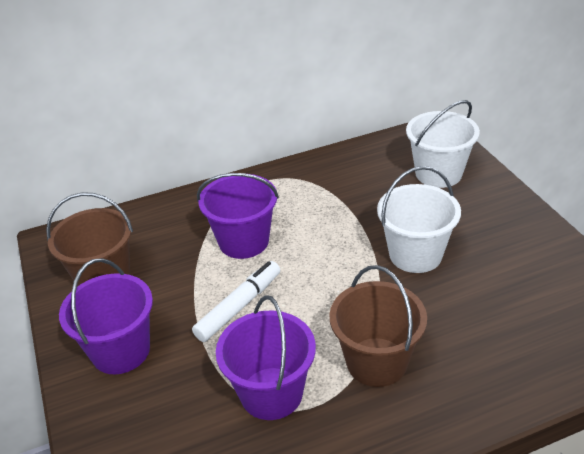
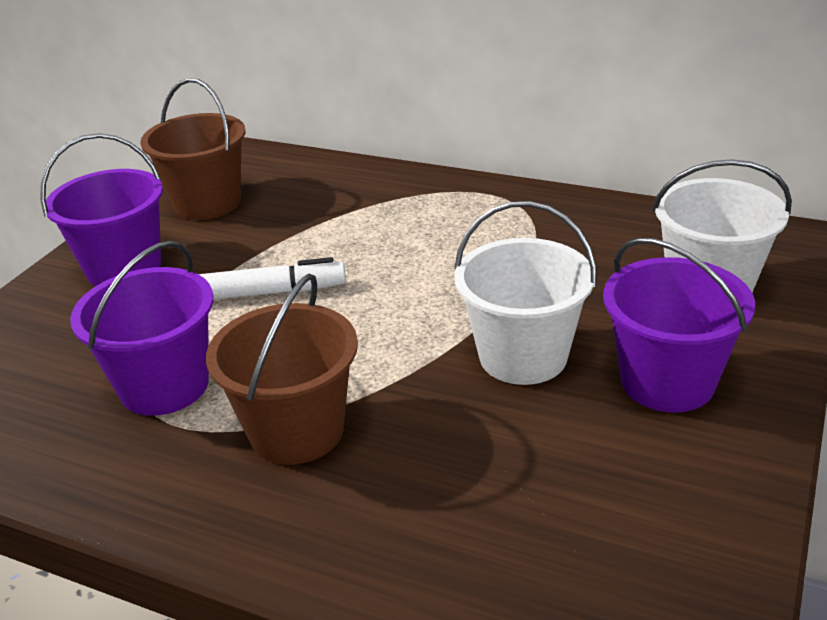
camera: 45 degrees right, 5 degrees down
(244, 241) = (367, 238): purple bucket -> purple bucket (667, 381)

